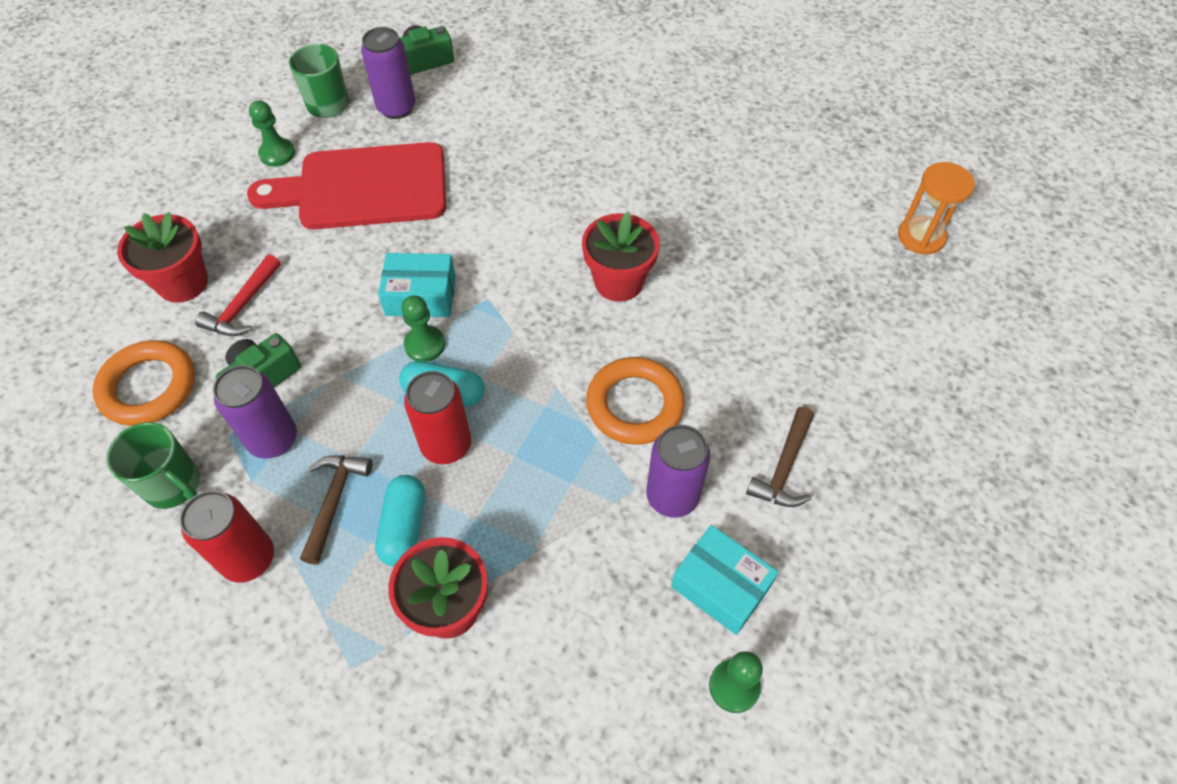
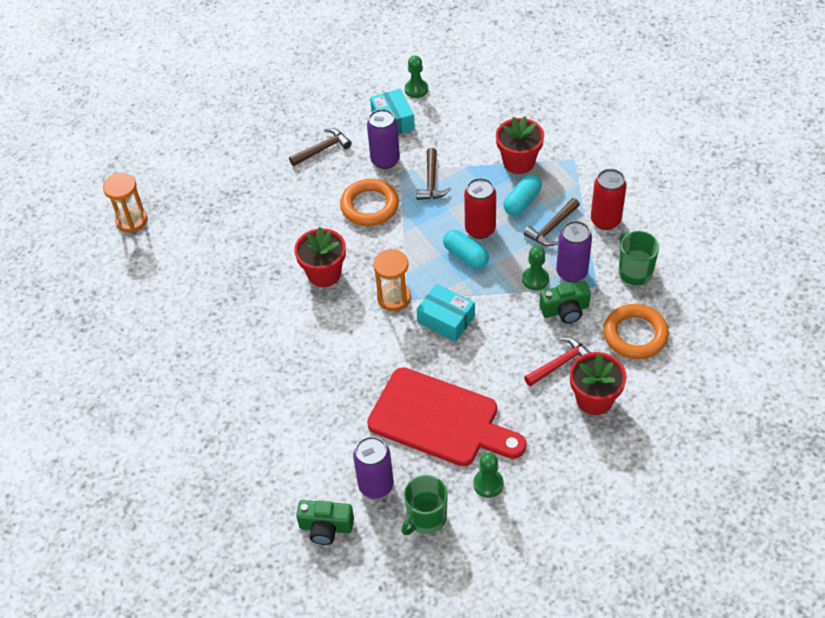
camera: 145 degrees left, 5 degrees down
(425, 345) = (461, 287): green pawn -> green pawn (535, 279)
(506, 292) = (394, 297): none -> orange hourglass
(572, 493) = (431, 181): none -> brown hammer

